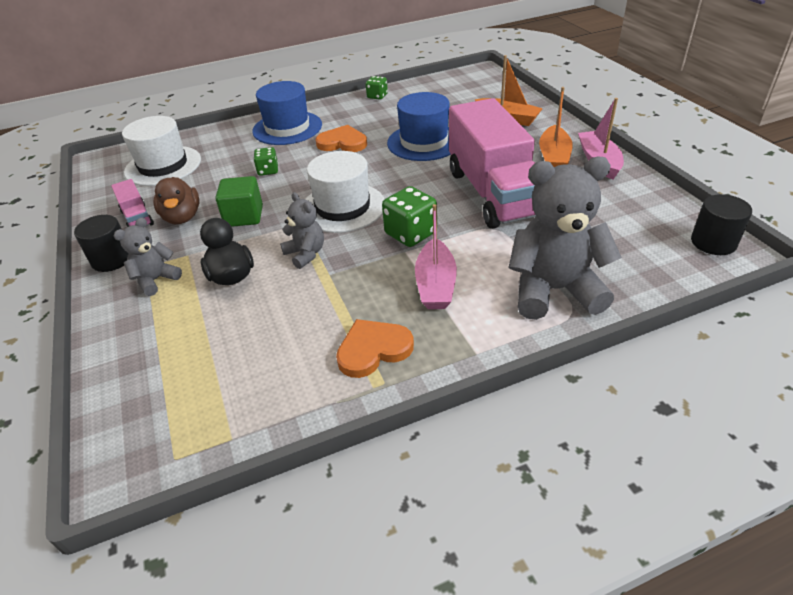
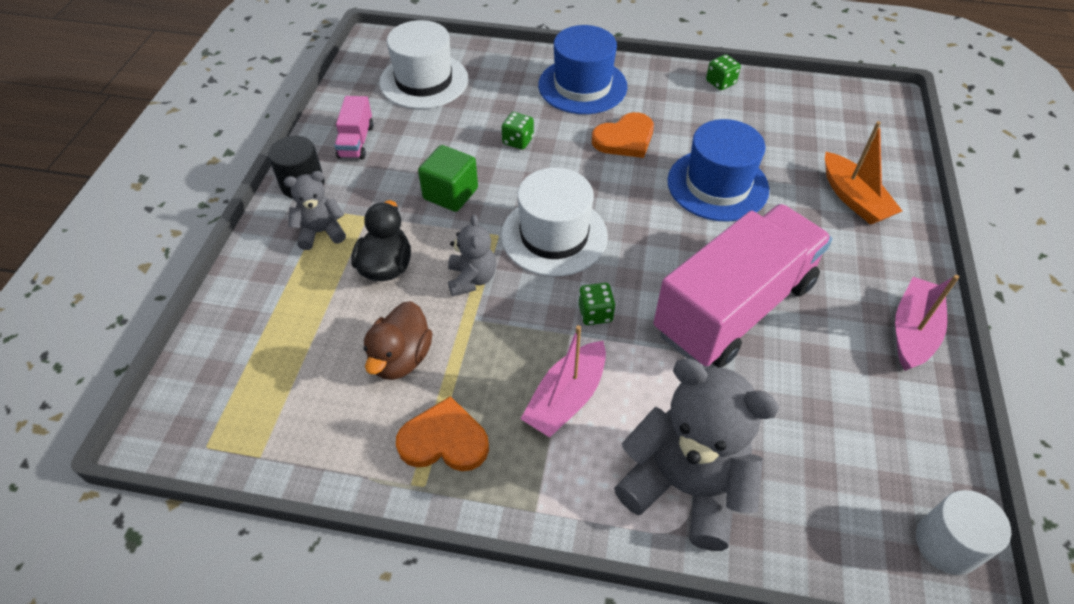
camera: 30 degrees right, 10 degrees up
(182, 217) = (395, 163): brown duck -> brown duck (401, 358)
(342, 143) = (625, 139): orange heart -> orange heart turned 105 degrees clockwise
(410, 233) = (595, 313): green dice -> green dice, size x0.60
(493, 193) = (734, 308): pink truck -> pink truck turned 150 degrees counterclockwise
(554, 157) = (858, 293): orange boat -> none
(713, 242) = (947, 544): black cylinder -> white cylinder

